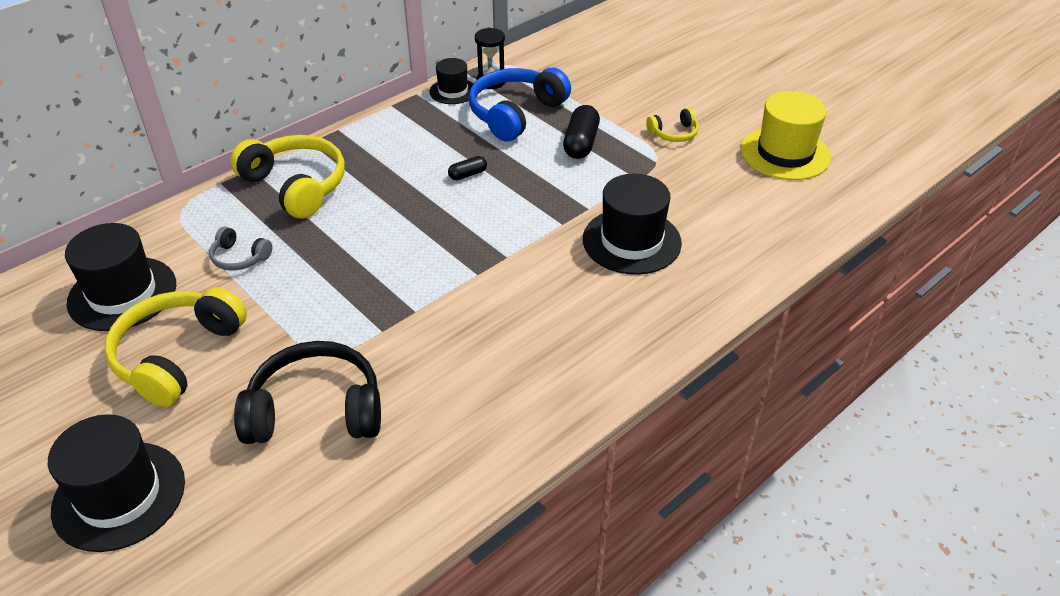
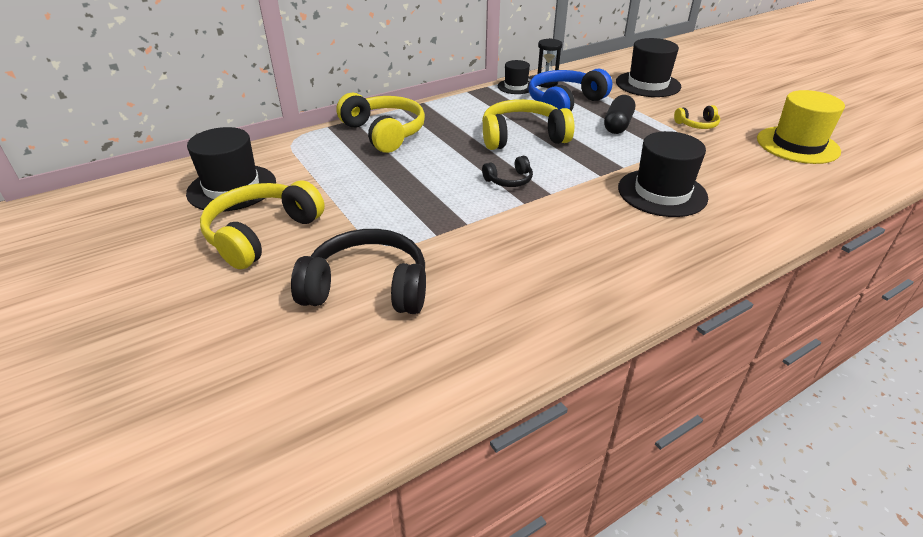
camera: 10 degrees right, 5 degrees down
(119, 495) = (180, 334): black hat -> black hat (648, 84)
(239, 258) = (329, 173): grey headphones -> none
(457, 243) = (509, 180): none -> black headphones
(467, 174) = (522, 137): black capsule -> yellow headphones

